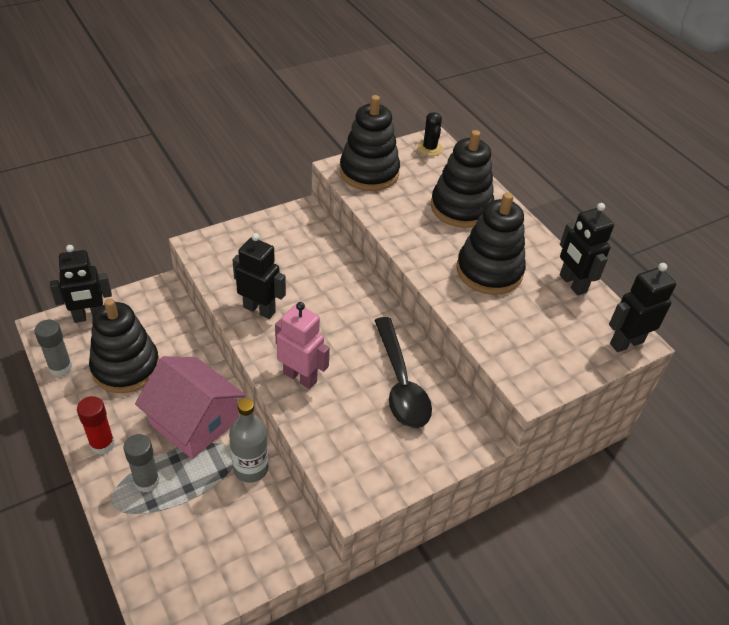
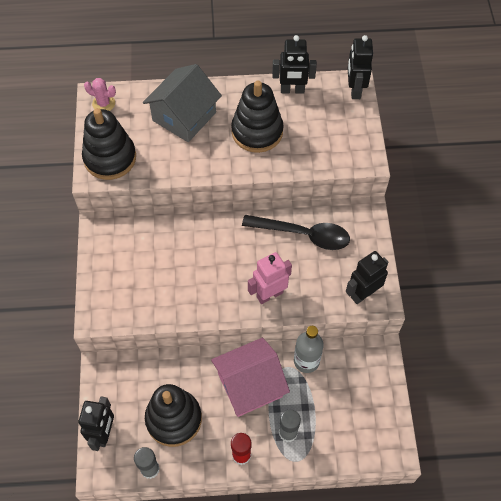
camera: 60 degrees left, 15 degrees up
(259, 309) = (191, 297): black robot -> black robot (363, 293)
(429, 148) = (103, 103): black cactus -> pink cactus
(461, 208) = (184, 116): black stacking toy -> grey house

